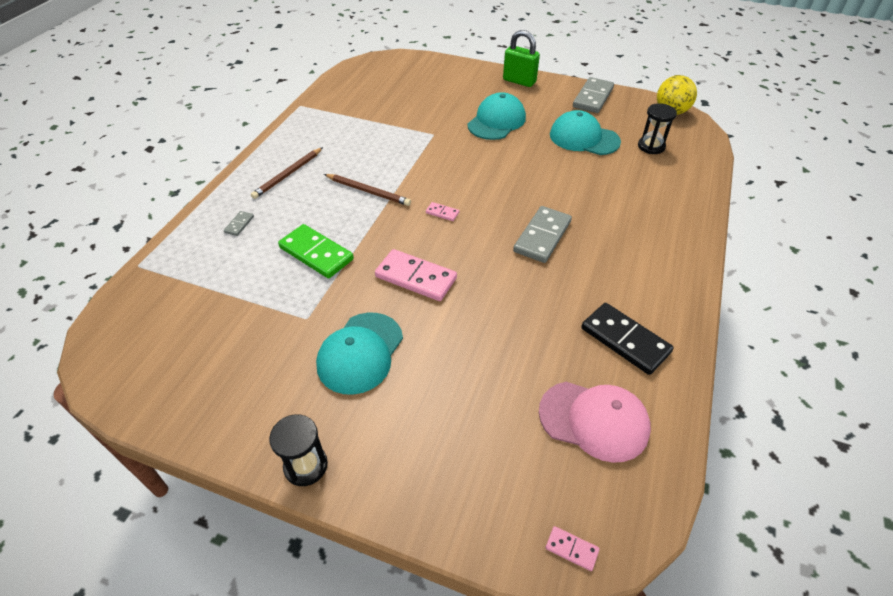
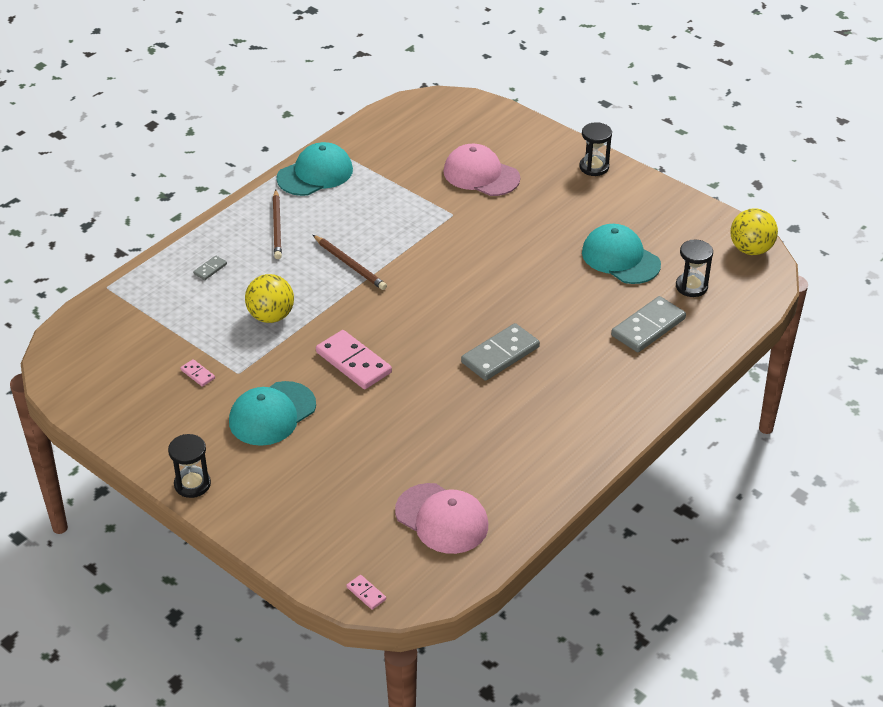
camera: 20 degrees right, 5 degrees down
(288, 175) = (277, 227): brown pencil -> brown pencil turned 60 degrees counterclockwise
(316, 253) = (271, 316): green domino -> yellow ball
(438, 102) = (481, 175): none -> pink cap
(442, 213) = (413, 306): pink domino -> pink domino (198, 374)
(496, 121) = (533, 214): turquoise cap -> turquoise cap (315, 174)
(519, 81) = (594, 167): green padlock -> black hourglass
(592, 97) = (668, 209): grey domino -> grey domino (648, 327)
(625, 340) = (514, 467): black domino -> none

